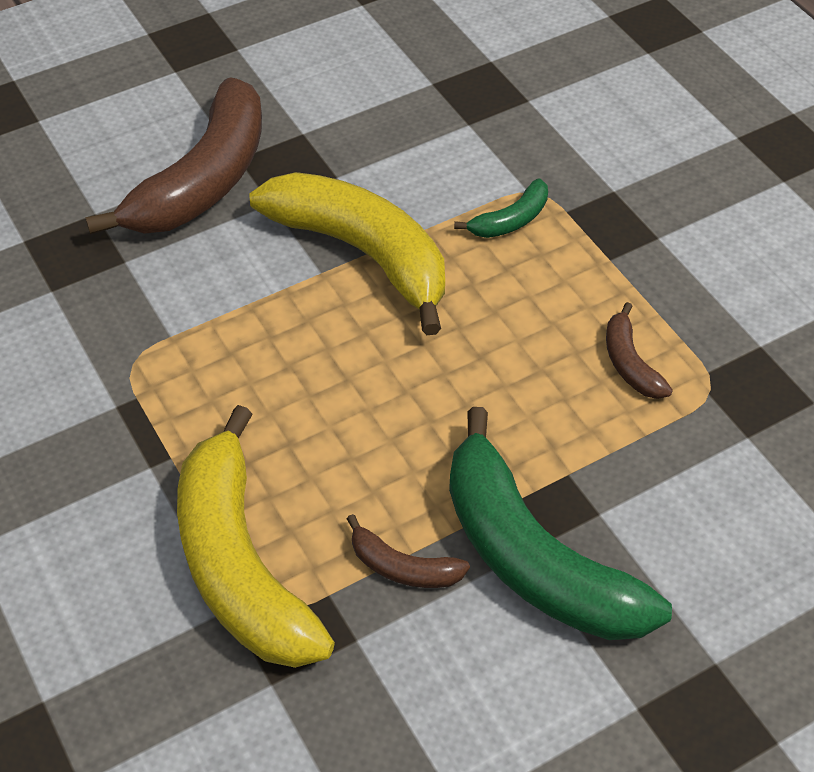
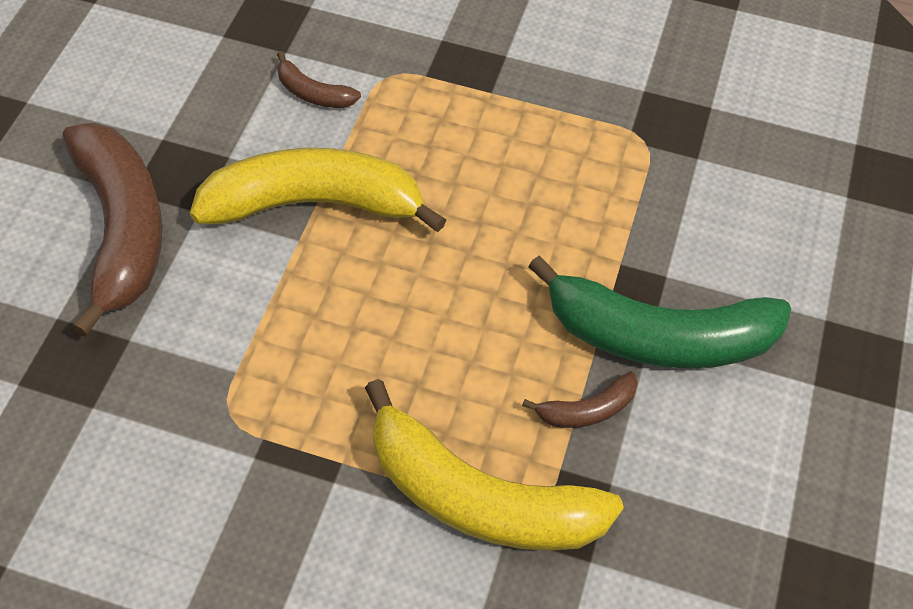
camera: 45 degrees left, 5 degrees up
(510, 220) = (394, 107): green banana -> none
(629, 363) = (579, 158): brown banana -> brown banana (313, 93)

